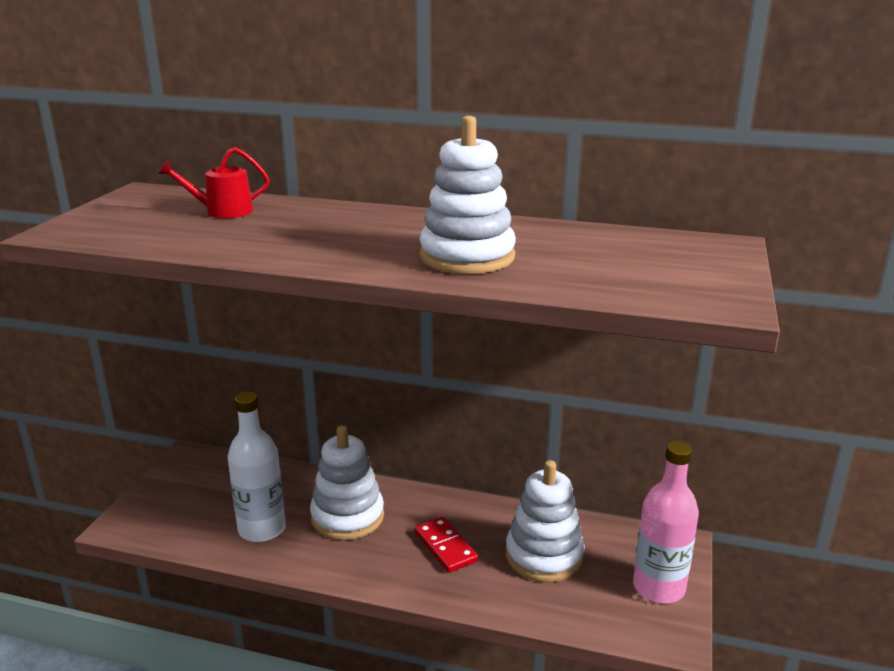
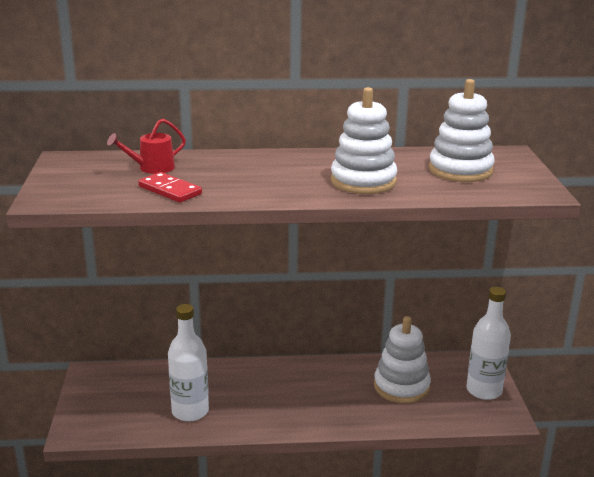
camera: 20 degrees left, 0 degrees up
(347, 517) = (249, 390): white stacking toy -> white stacking toy (460, 170)
(445, 547) = (332, 395): red domino -> red domino (170, 190)
(658, 587) = (484, 390): pink bottle -> white bottle

